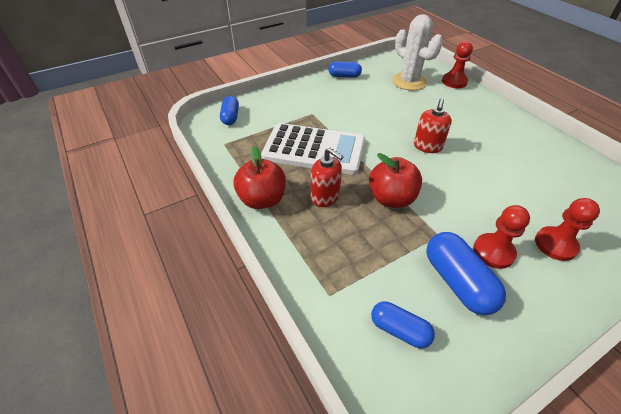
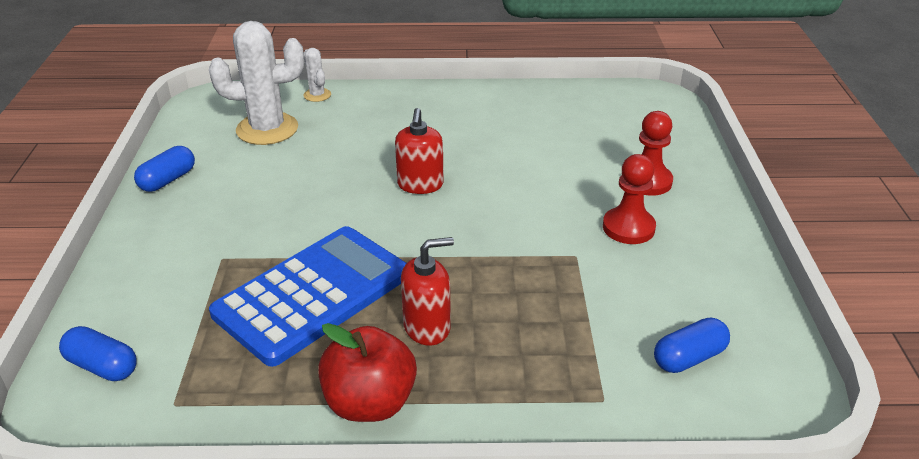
camera: 60 degrees left, 10 degrees down
(314, 149) = (313, 294): white calculator -> blue calculator
(391, 198) = (485, 264): red apple -> none
(427, 146) = (420, 185): red soap dispenser -> red soap dispenser turned 45 degrees clockwise
(454, 82) = (317, 95): red pawn -> white cactus
(457, 282) = (651, 277): blue capsule -> none

